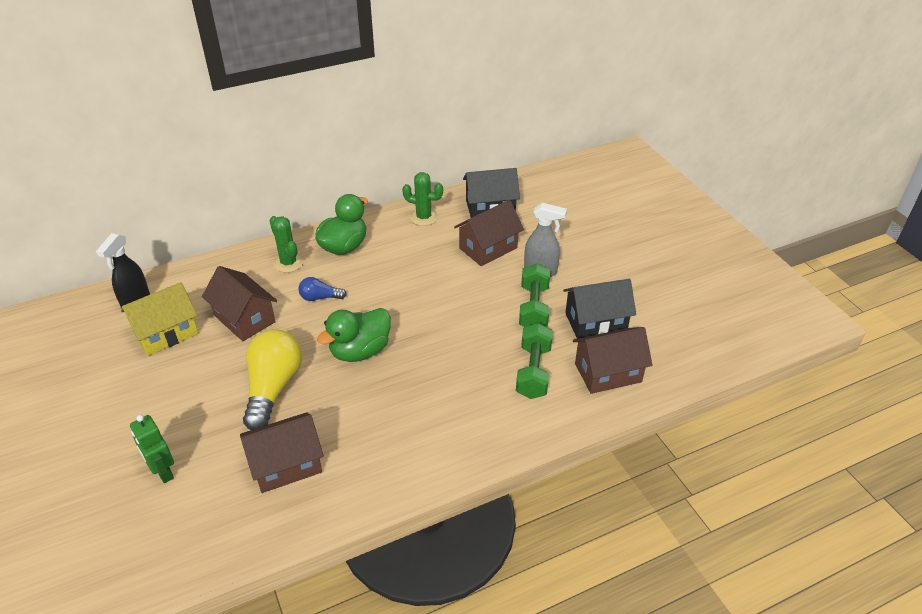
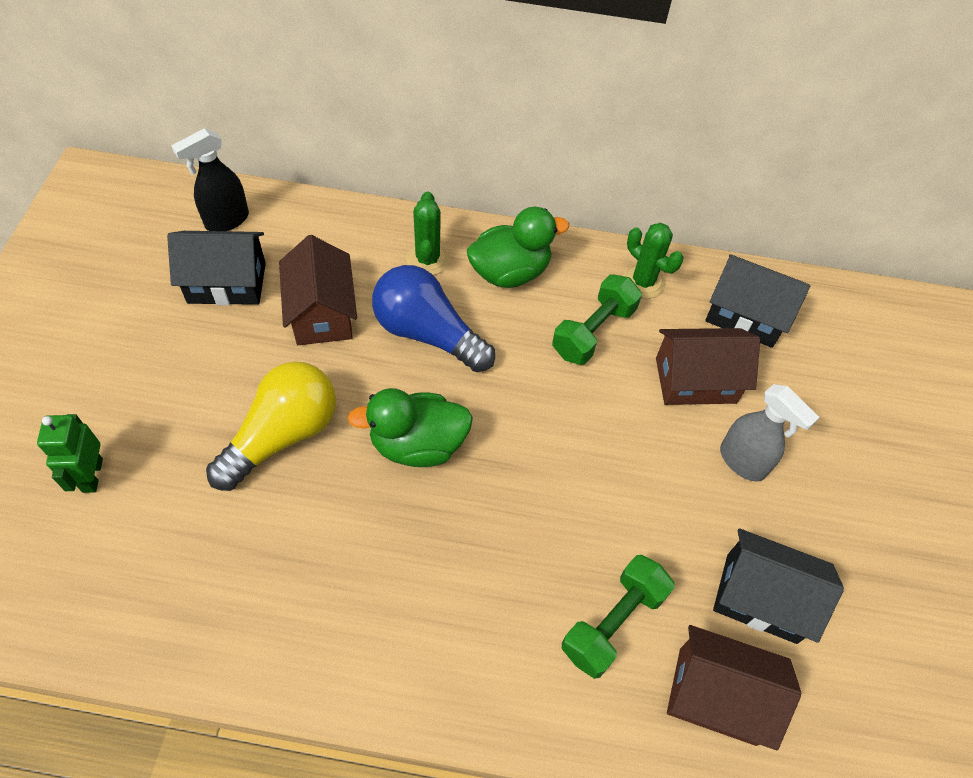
camera: 30 degrees right, 15 degrees up
(166, 333) = (227, 283): yellow house -> black house
(286, 465) = (219, 557): brown house -> none
(320, 297) = (427, 333): blue light bulb -> blue light bulb, size x2.03
(533, 308) = (688, 517): green dumbbell -> green dumbbell (593, 332)

